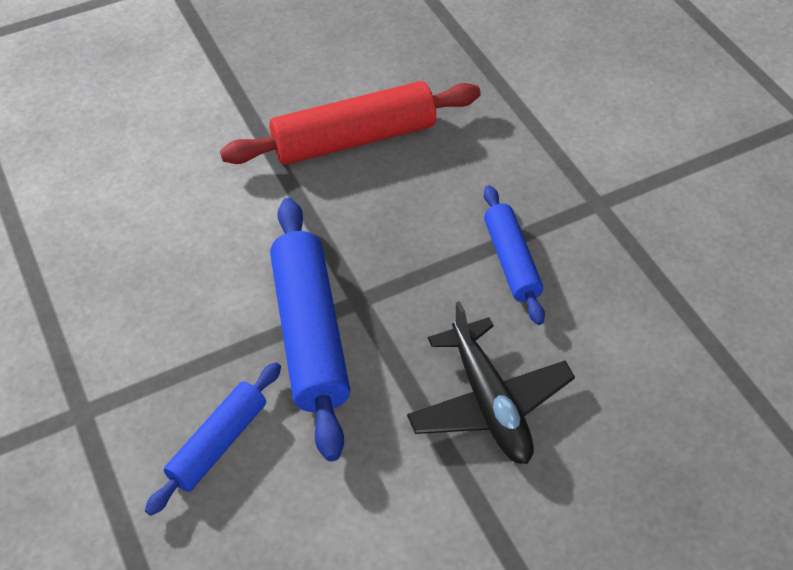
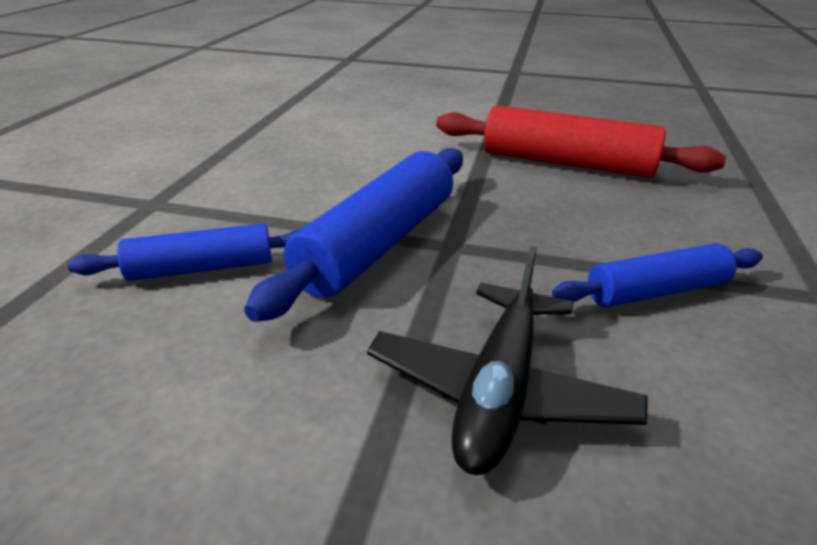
camera: 40 degrees right, 20 degrees down
(511, 261) = (656, 291): blue rolling pin -> blue rolling pin turned 45 degrees clockwise

